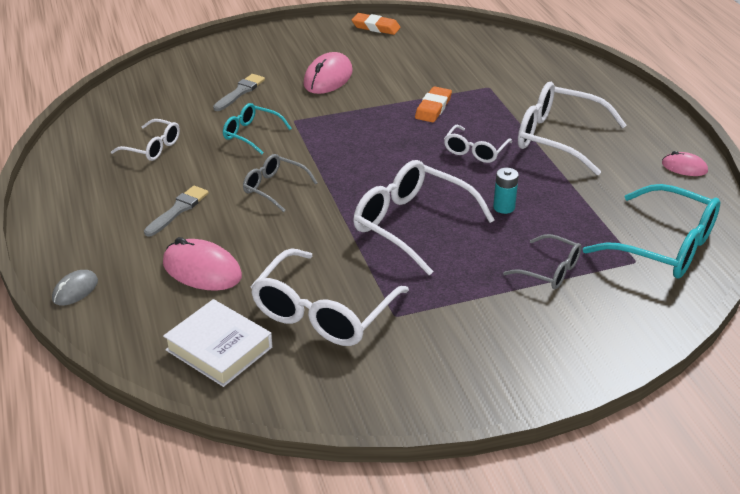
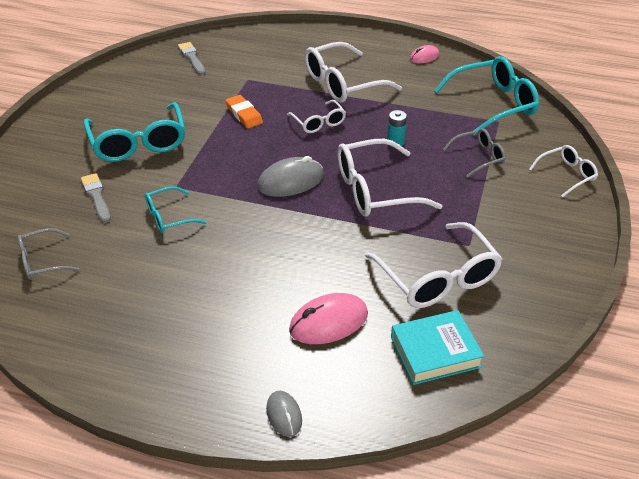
camera: 55 degrees left, 5 degrees up
(152, 147) = (118, 283): white glasses -> white glasses (566, 175)
(178, 210) = (231, 304): grey brush -> grey brush (192, 58)
(219, 348) = (435, 352): white book -> turquoise book
(274, 188) = (259, 236): grey glasses -> grey glasses (42, 261)
(328, 78) = (138, 143): pink mouse -> turquoise glasses
(368, 172) = (290, 181): none -> grey mouse
(376, 27) = (97, 87): orange eraser -> none

